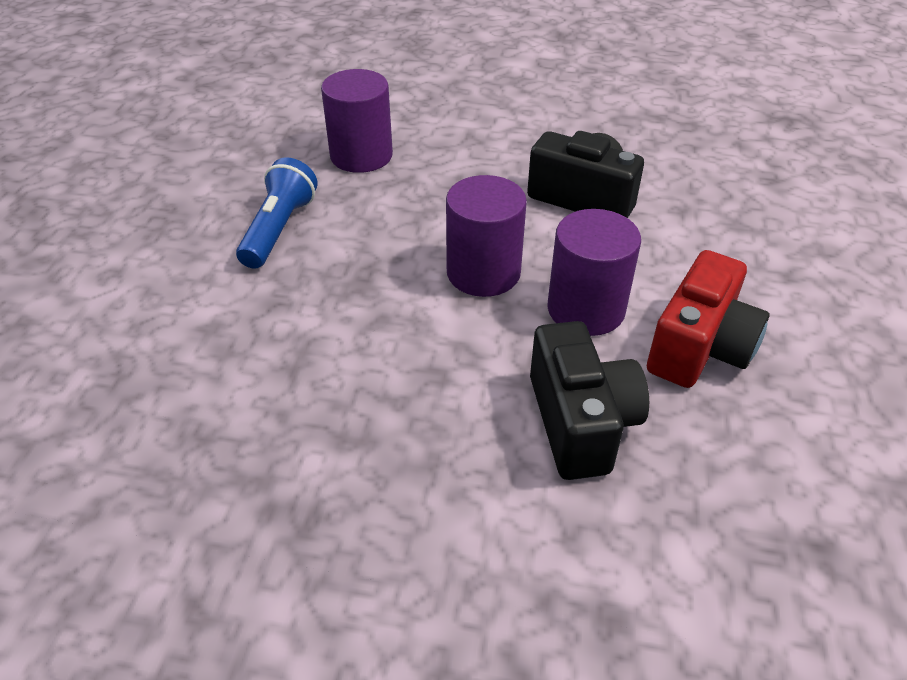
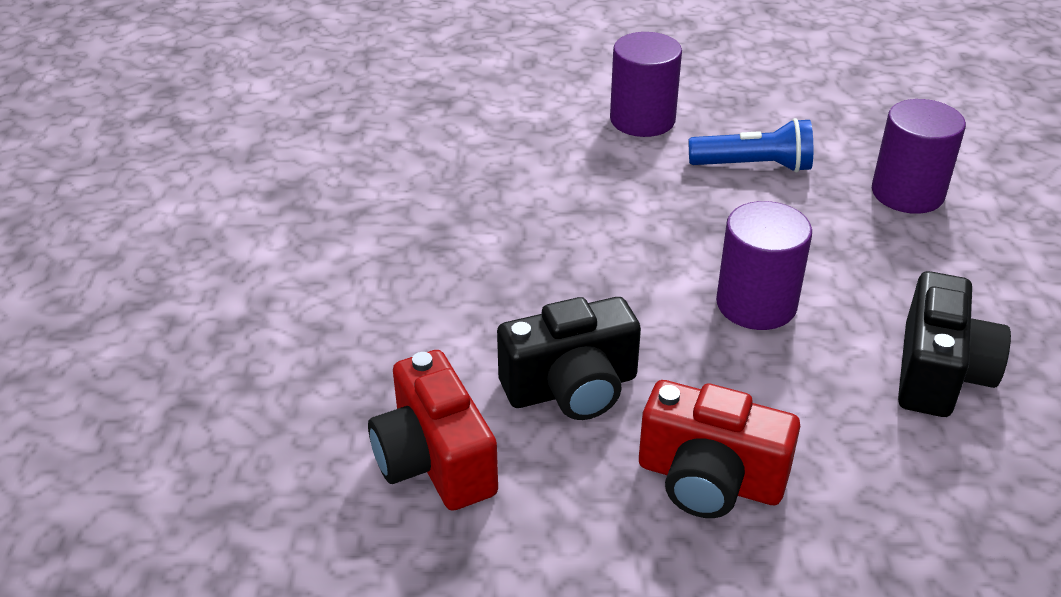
camera: 80 degrees right, 5 degrees down
(586, 309) = (733, 384): purple cylinder -> purple cylinder (642, 120)
(682, 558) = (434, 460): none -> red camera

